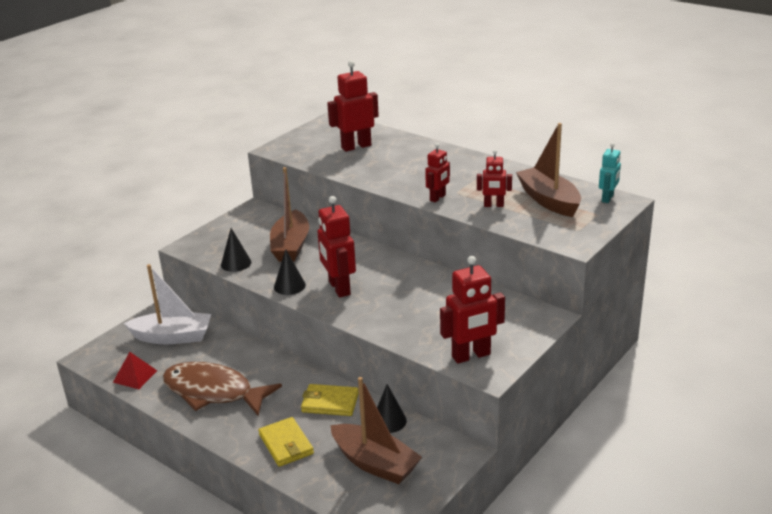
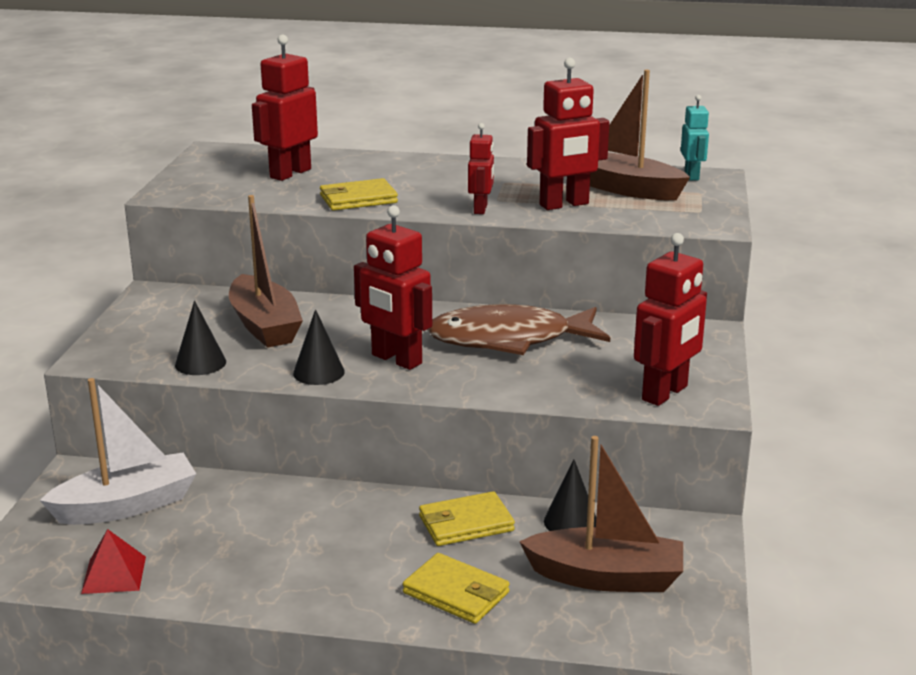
camera: 30 degrees left, 5 degrees down
(213, 392) = (271, 559): brown fish -> brown fish (509, 339)
(374, 175) = (358, 199): none -> yellow wallet
(493, 205) = (564, 205): red robot -> red robot, size x1.68

